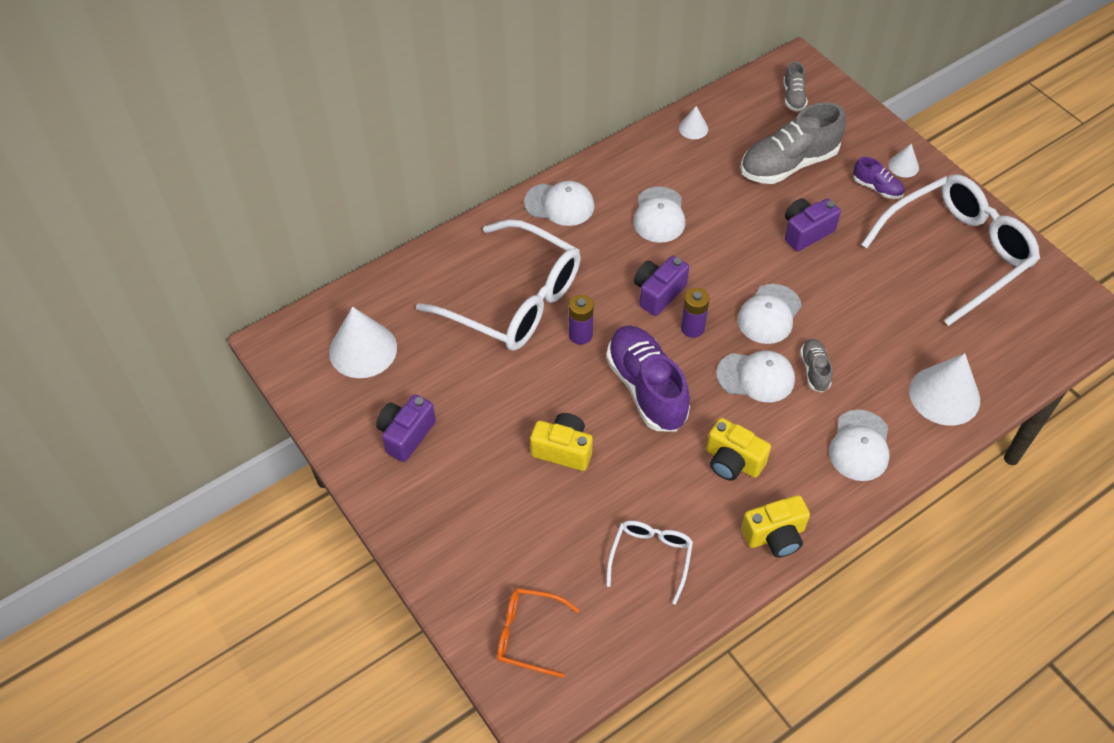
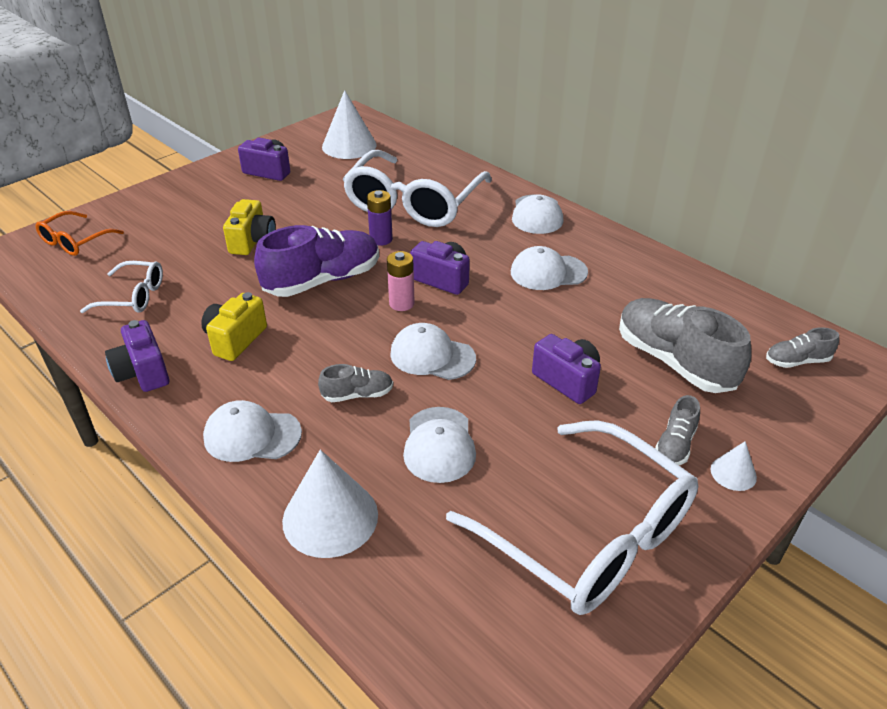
camera: 80 degrees right, 15 degrees down
(528, 634) = (75, 241): orange glasses -> orange glasses turned 150 degrees counterclockwise
(692, 328) = (401, 303): purple battery -> pink battery
(693, 128) = (689, 286): white cone -> none
(756, 377) = (343, 350): white cap -> white cap (439, 445)
(775, 535) = (143, 373): yellow camera -> purple camera
(877, 188) = (675, 445): purple shoe -> grey shoe

